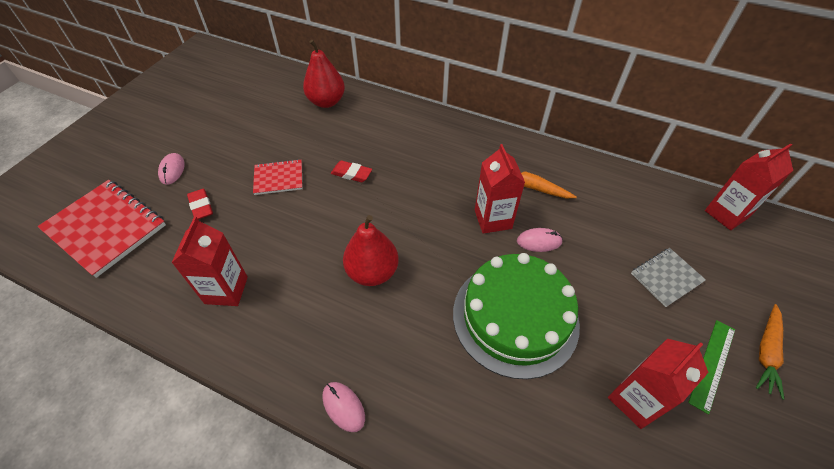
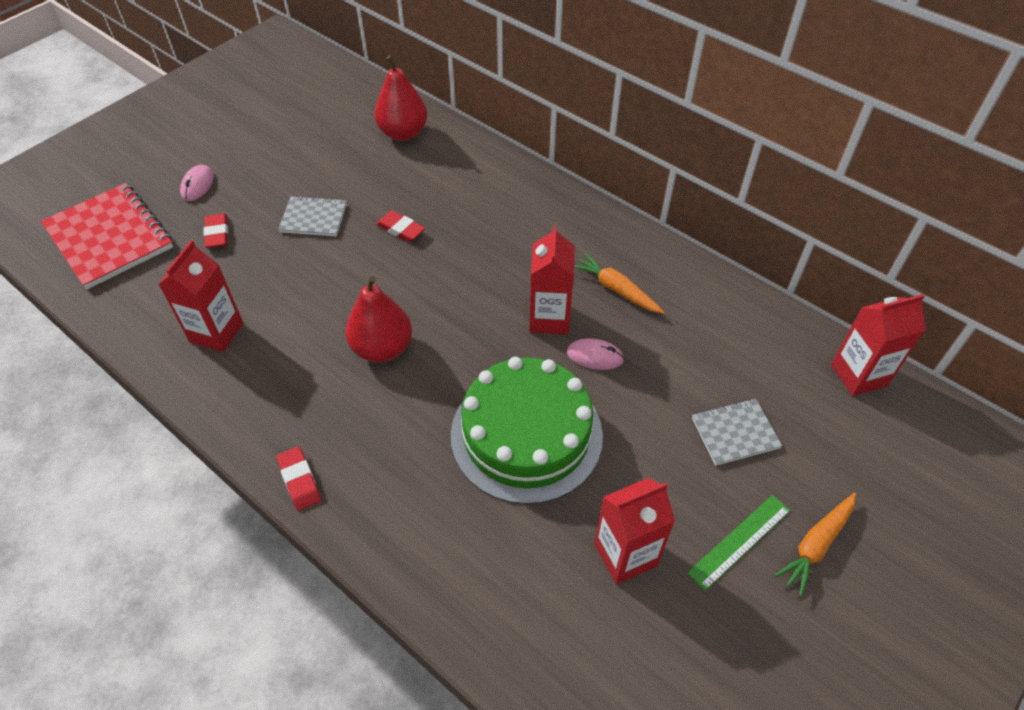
camera: 15 degrees right, 0 degrees up
(278, 178) = (313, 218): red notebook -> grey notebook
(343, 407) = (299, 480): pink mouse -> red eraser

